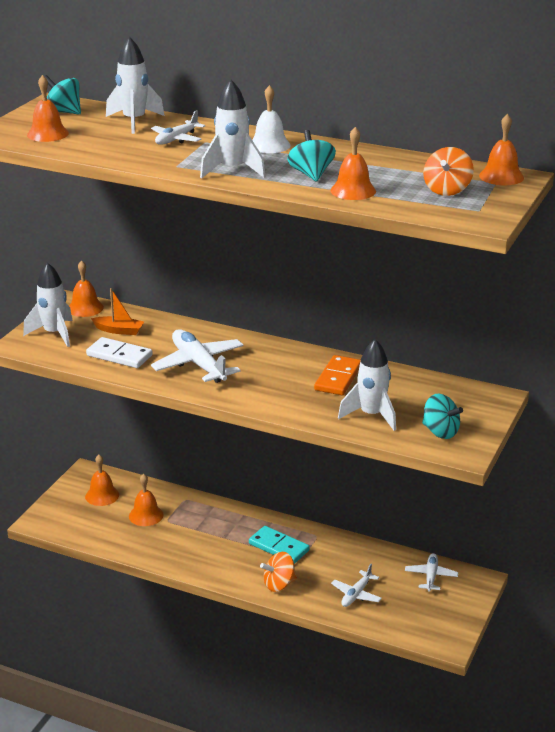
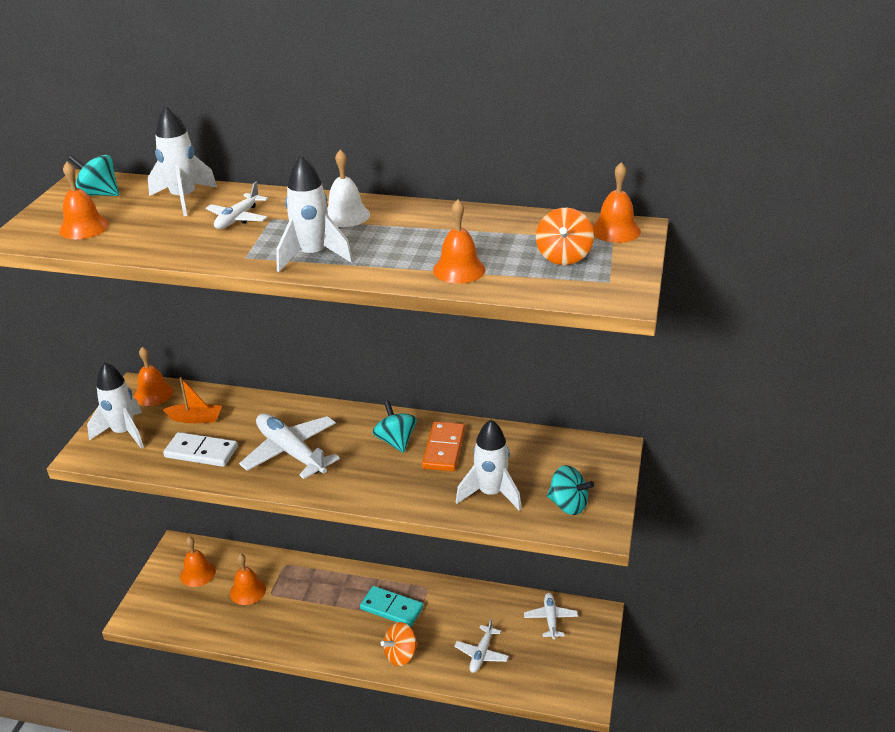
camera: 10 degrees left, 5 degrees up
(311, 174) = (404, 251): turquoise spinning top -> turquoise spinning top (396, 441)

